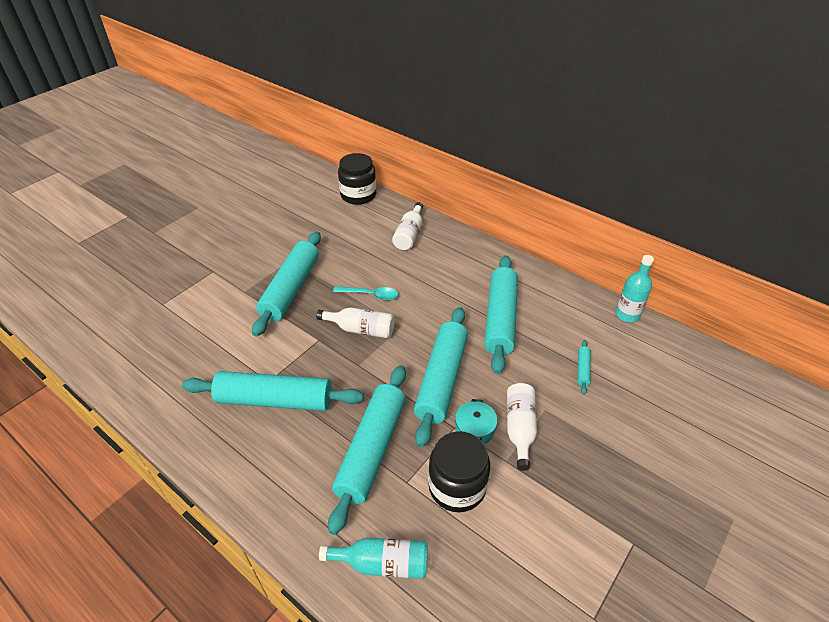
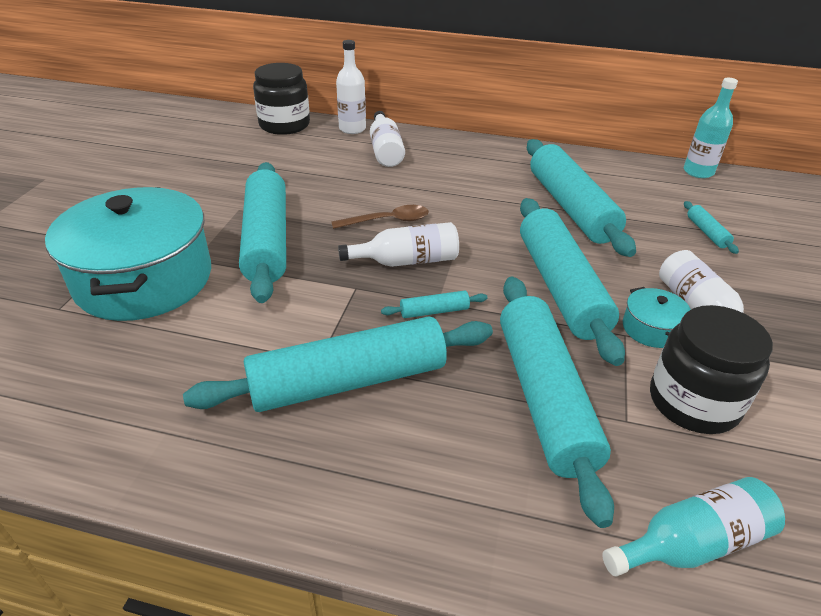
camera: 25 degrees left, 5 degrees down
(212, 297) = (144, 279): none -> turquoise pot
(352, 371) = (434, 311): none -> turquoise rolling pin
(370, 295) = (387, 221): turquoise spoon -> brown spoon
(400, 209) = (352, 129): none -> white bottle

